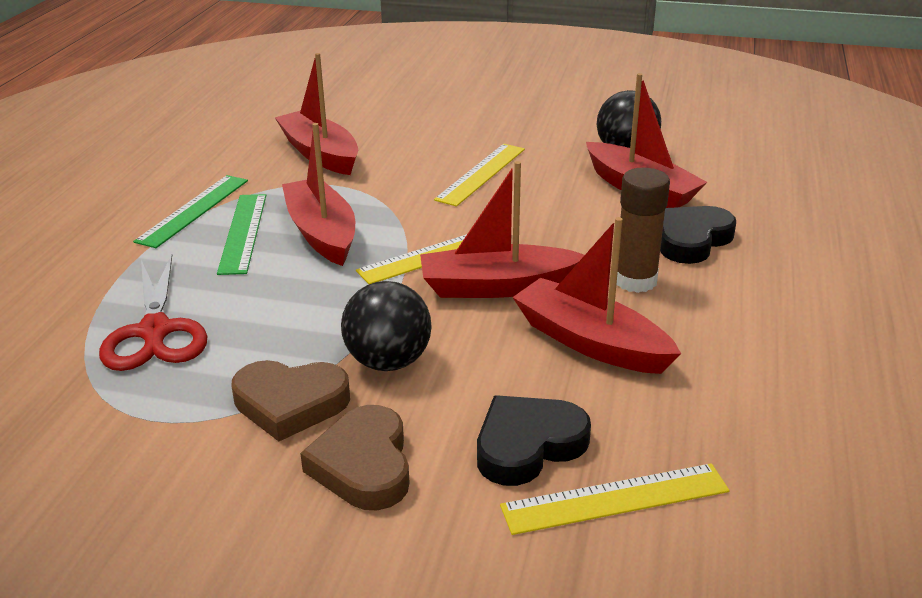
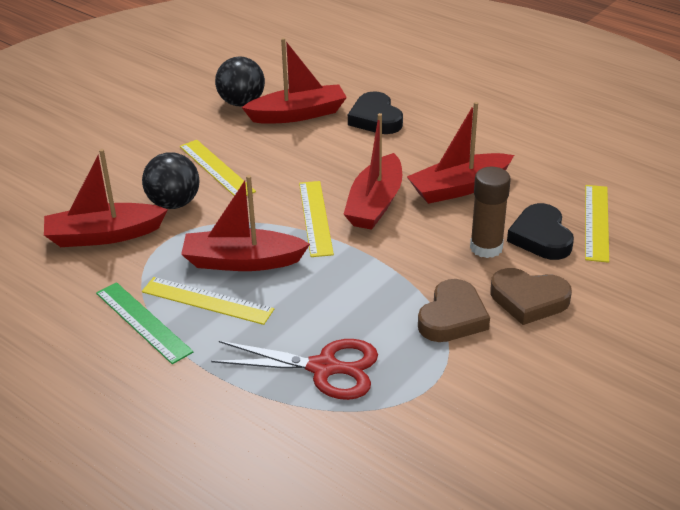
camera: 65 degrees left, 5 degrees up
(243, 232) = (207, 301): green ruler -> yellow ruler
(388, 361) = (431, 267): black ball -> black ball (174, 203)
(635, 280) = (406, 152): brown glue stick -> brown glue stick (486, 247)

